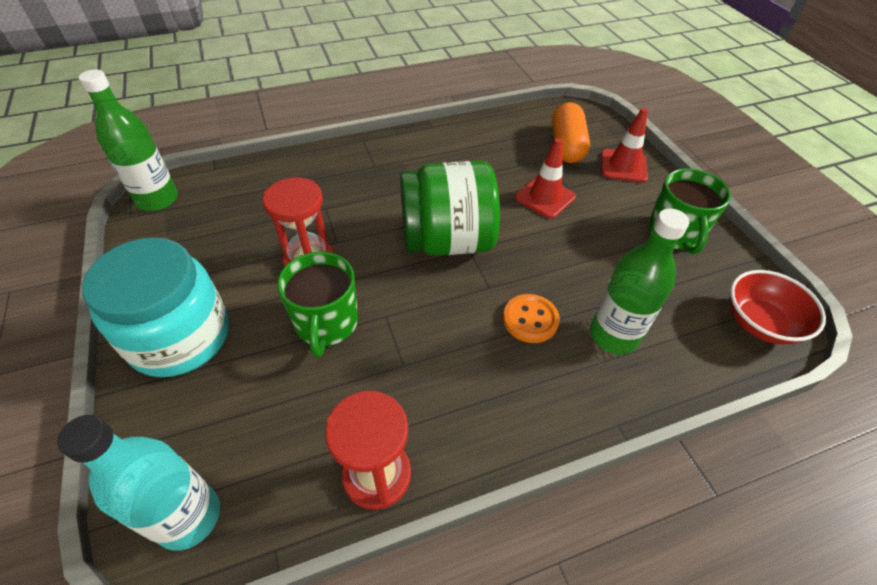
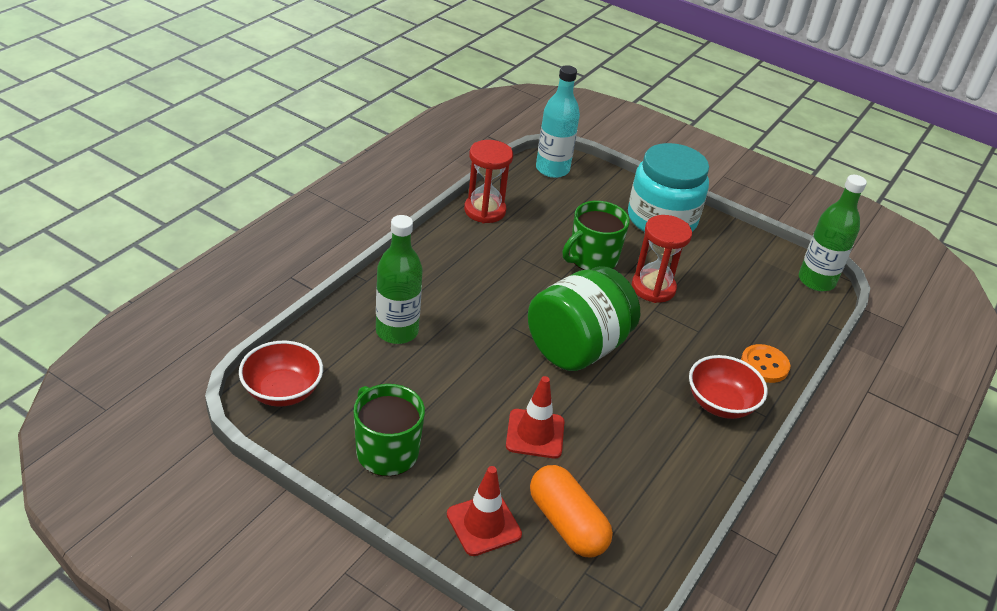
camera: 140 degrees right, 10 degrees down
(326, 323) = (592, 259): green mug -> green mug turned 90 degrees counterclockwise
(383, 158) = (720, 403): none -> red bowl
(530, 319) = (464, 316): orange button -> orange button (764, 365)

